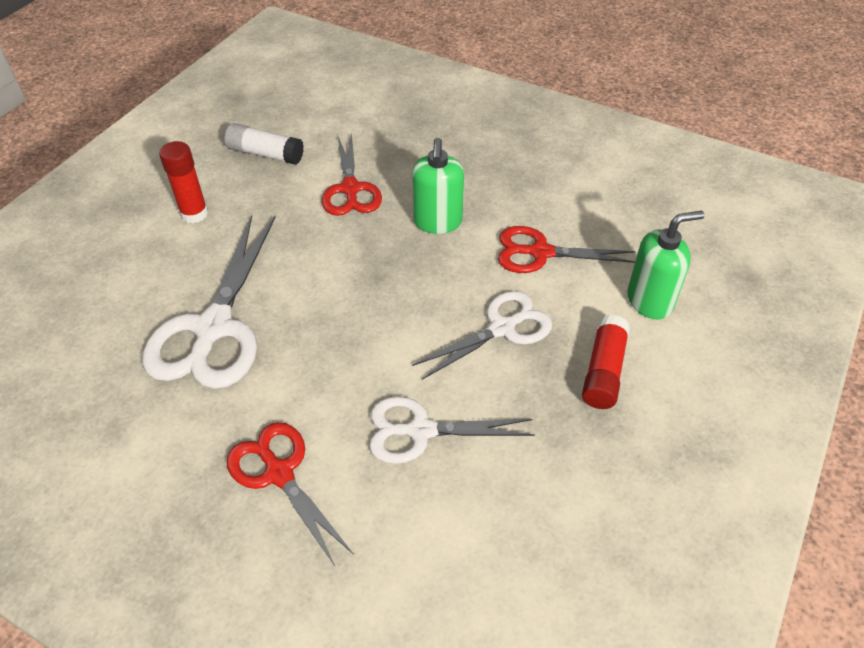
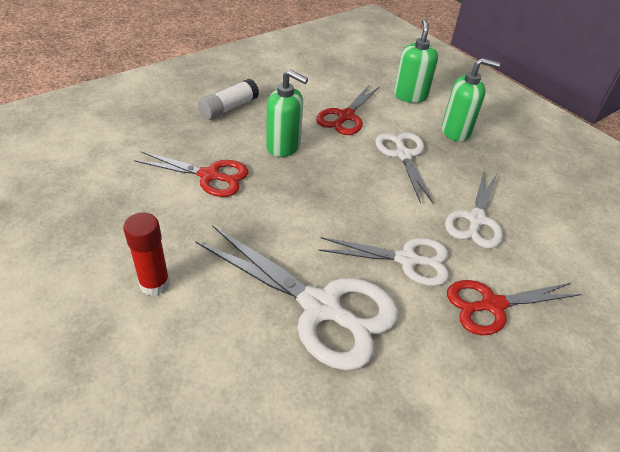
camera: 70 degrees left, 5 degrees down
(265, 154) = (112, 211): white glue stick -> white glue stick (229, 108)
(312, 378) = (407, 260): none -> white scissors
(603, 371) = (456, 131): red glue stick -> green soap dispenser

